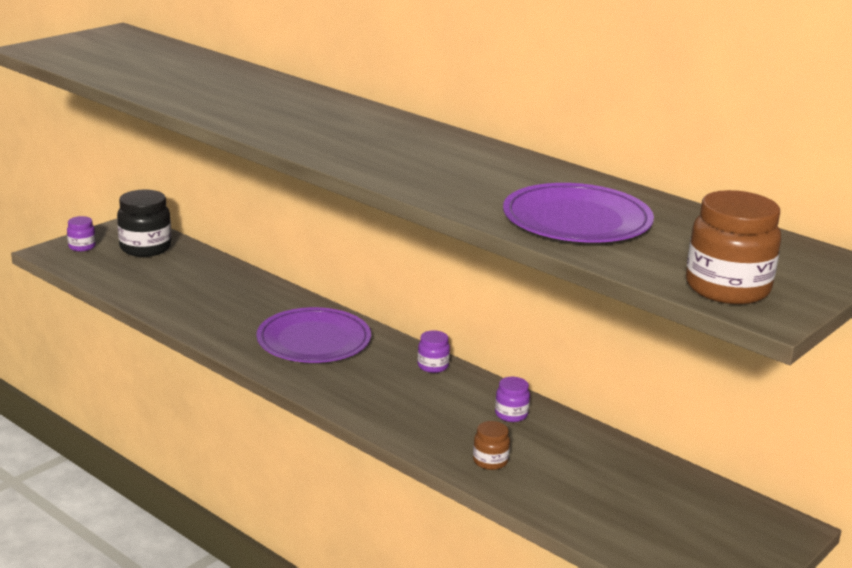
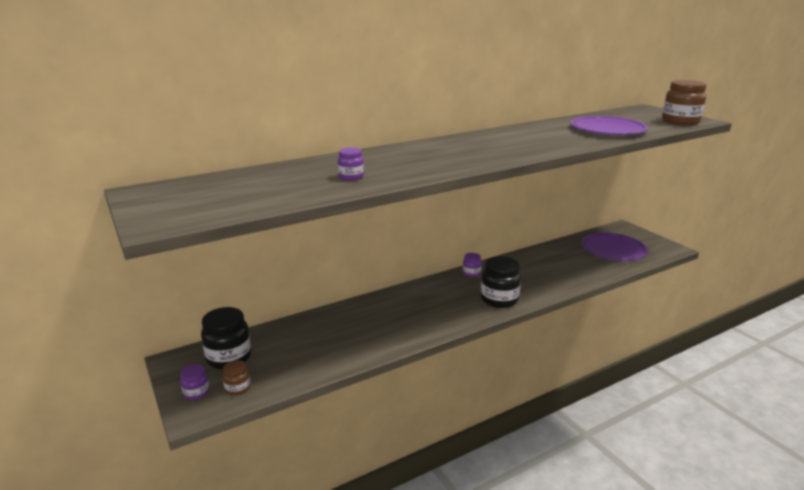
camera: 70 degrees left, 0 degrees up
(314, 340) = (426, 304): purple plate -> purple plate (613, 250)
(360, 395) = (499, 299): none -> black jar
(490, 461) = (573, 275): brown jar -> brown jar (237, 388)
(511, 414) = (528, 262): purple jar -> purple jar (351, 177)

